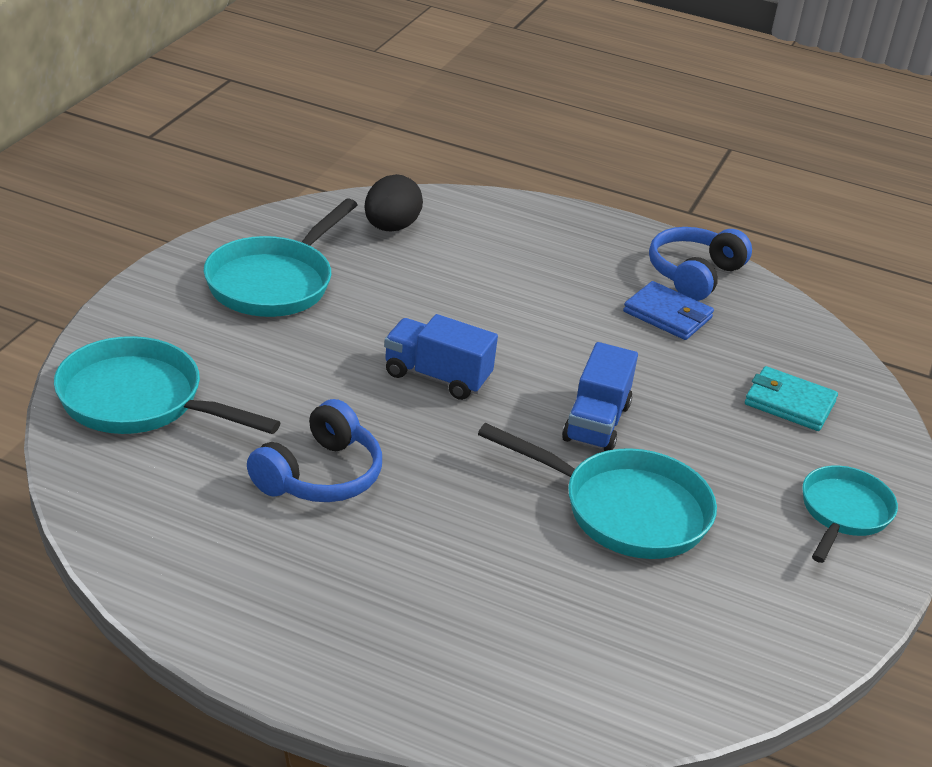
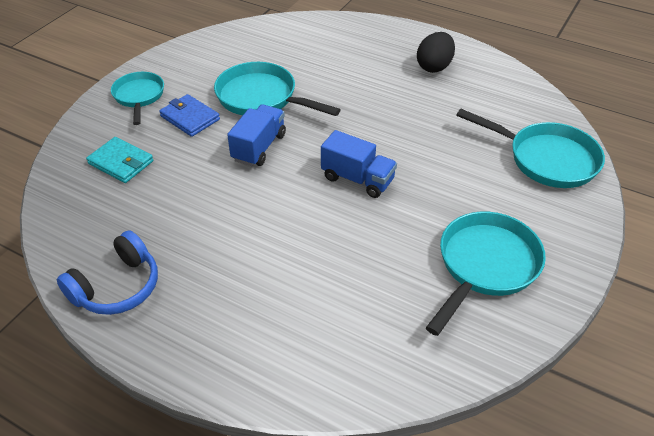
camera: 170 degrees left, 10 degrees up
(319, 475) = (428, 115): blue headphones -> none
(391, 227) = (389, 344): black egg -> black egg (434, 67)
(667, 315) = (166, 239): blue wallet -> blue wallet (190, 118)
(843, 513) = (139, 96): turquoise pan -> turquoise pan turned 135 degrees clockwise

